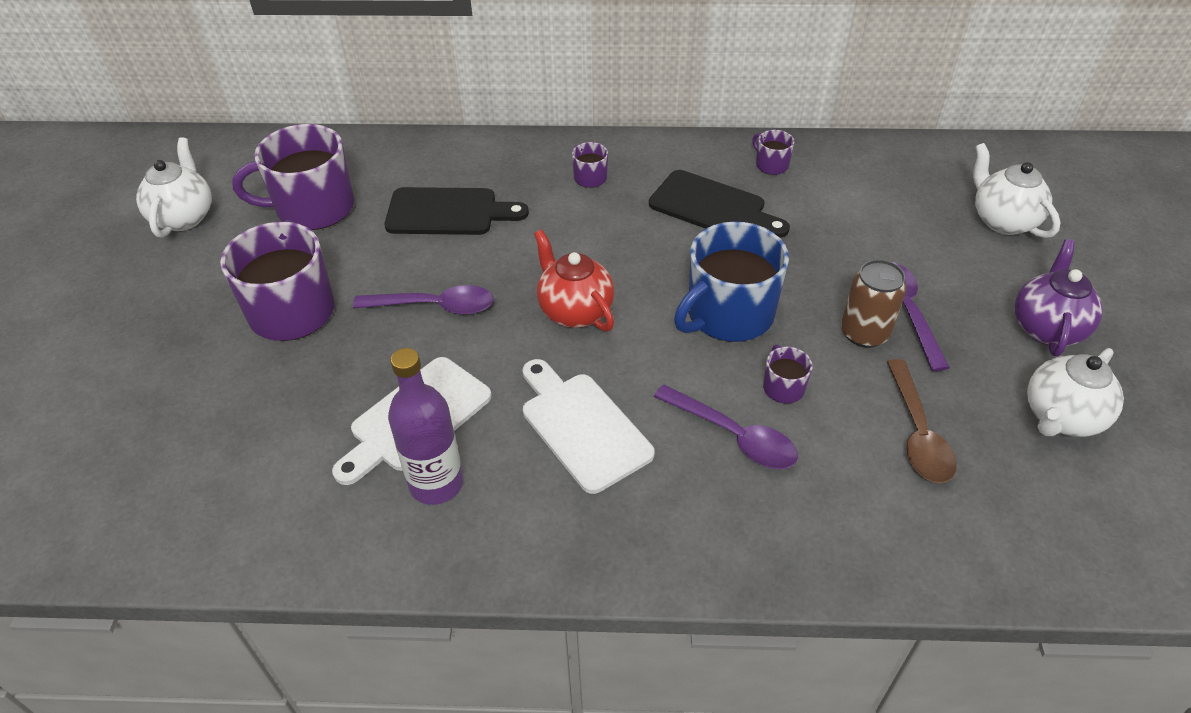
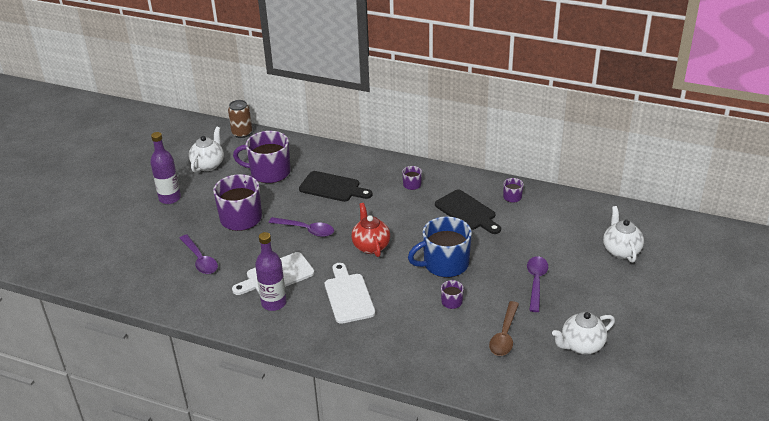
camera: 20 degrees right, 10 degrees down
(124, 302) = (170, 198): none -> purple bottle
(733, 435) = (415, 315): purple spoon -> purple spoon (200, 259)
(864, 333) = (508, 287): brown can -> brown can (242, 133)
(1046, 328) = (605, 306): purple teapot -> none

